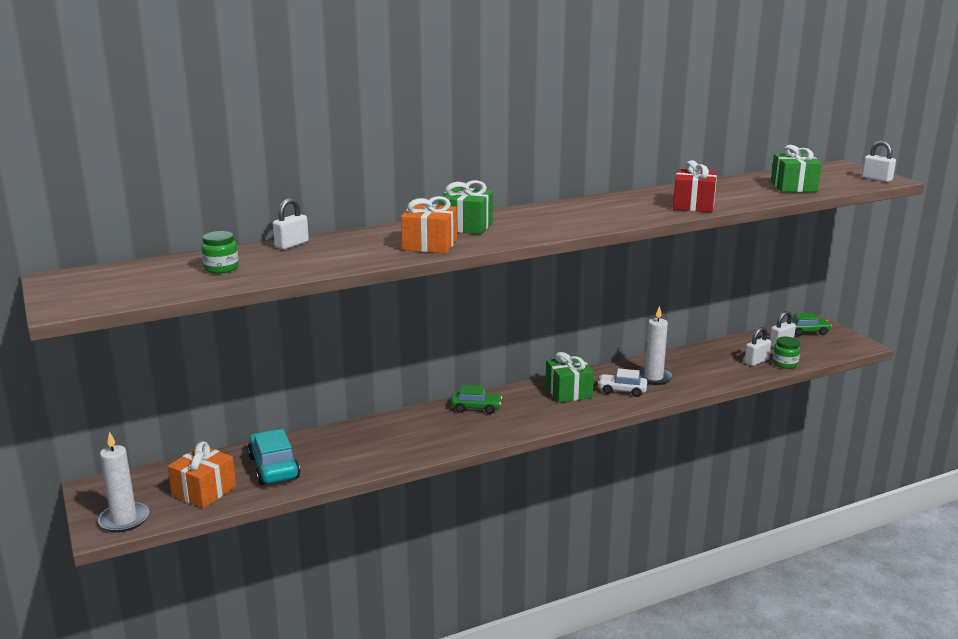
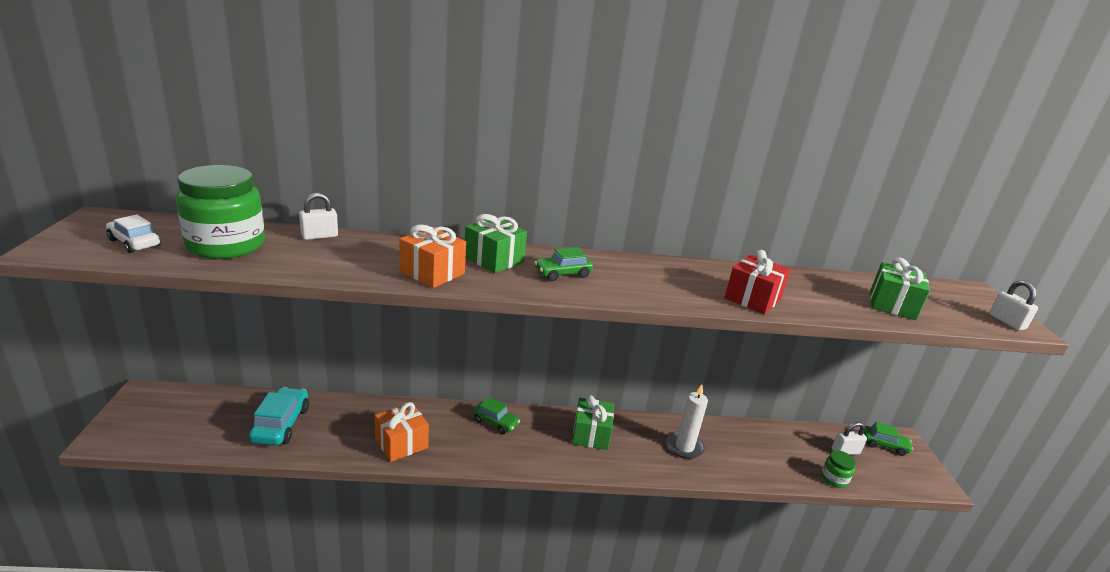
camera: 20 degrees right, 5 degrees up
(124, 520) = (126, 435): white candle -> none
(204, 491) = (208, 429): orange gift -> orange gift (401, 443)
(221, 268) = (226, 245): green jar -> green jar, size x2.21
(534, 222) = (562, 274): none -> green car
(622, 390) = (642, 451): white car -> white car (134, 243)
(756, 361) = (804, 464): white padlock -> none

